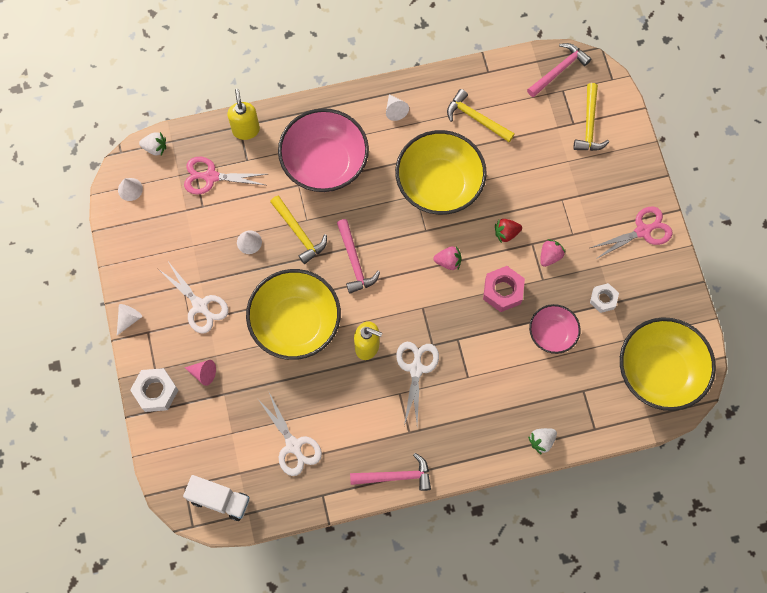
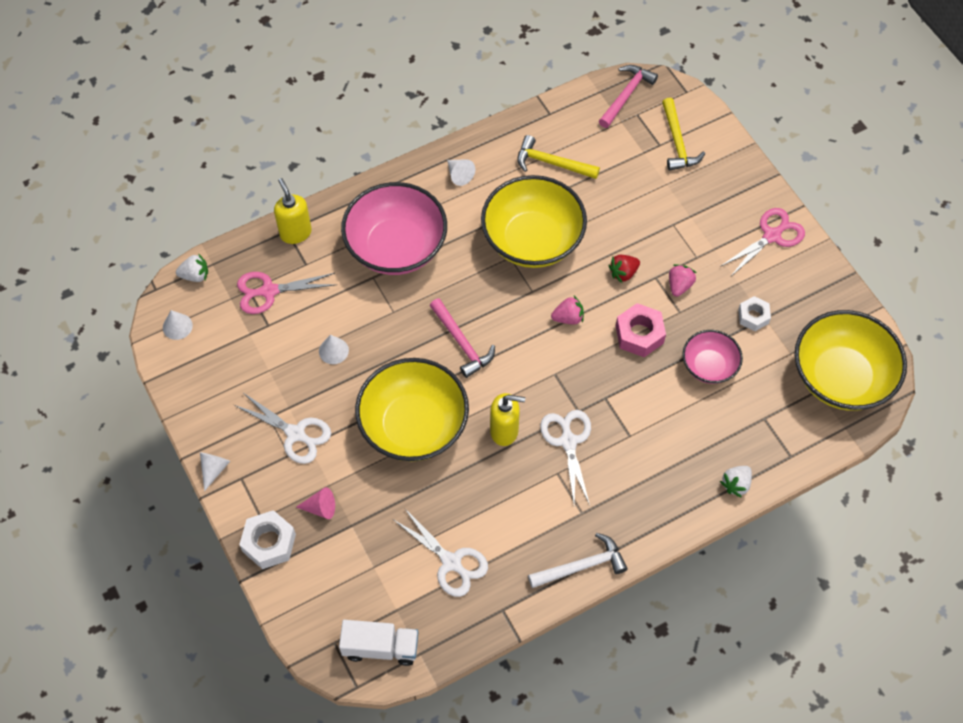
camera: 15 degrees left, 10 degrees down
(299, 233) = (388, 328): yellow hammer -> none
(396, 476) = (582, 566): pink hammer -> white hammer

